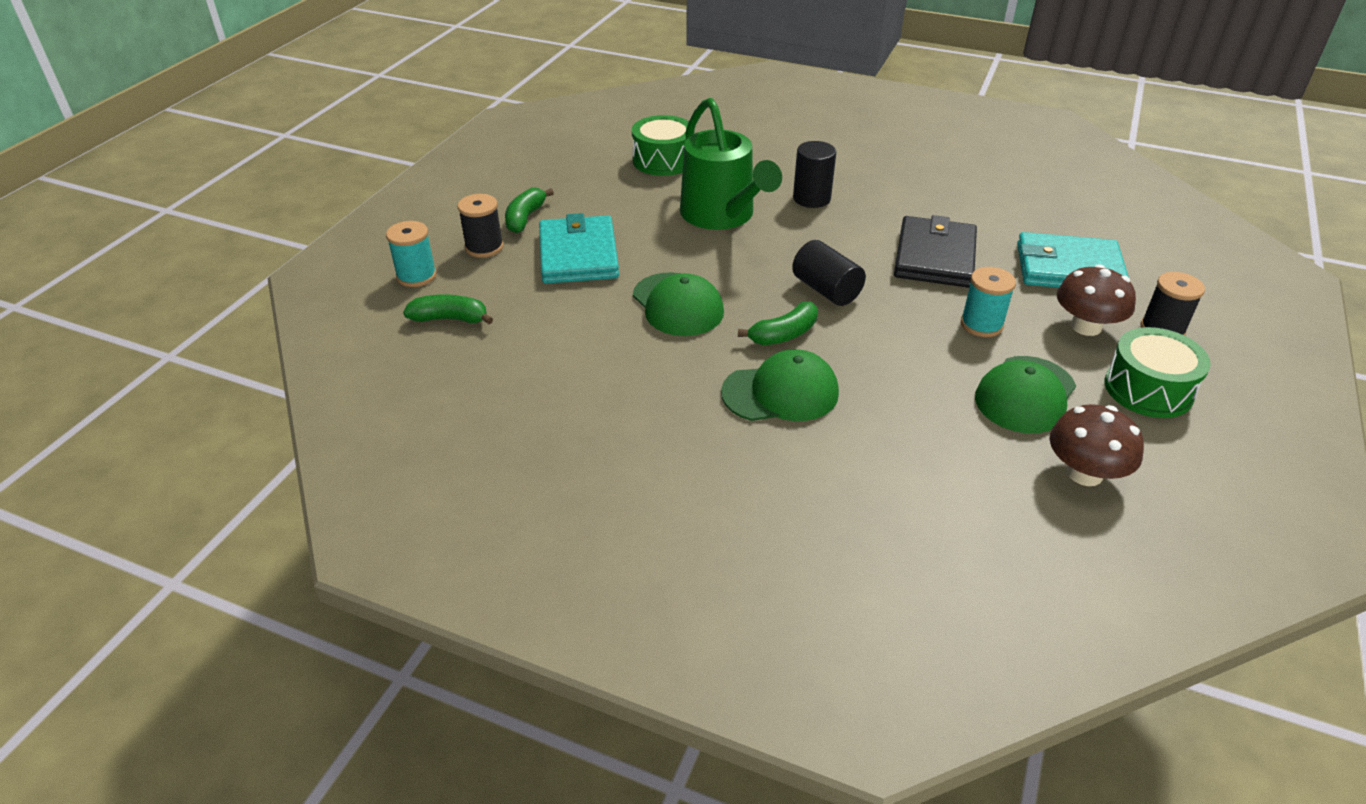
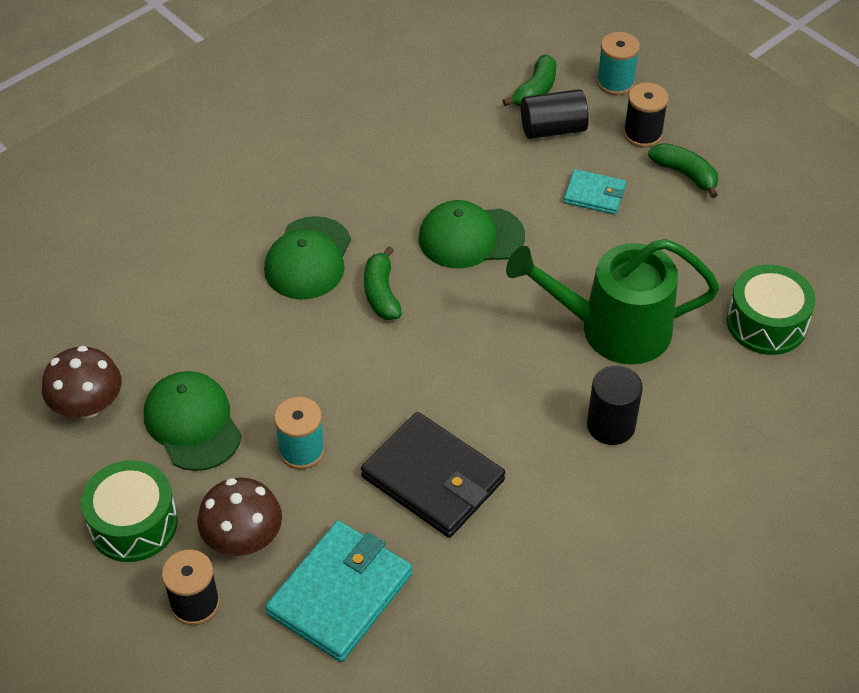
camera: 115 degrees right, 10 degrees up
(578, 254) = (594, 194): turquoise wallet -> turquoise wallet, size x0.54
(826, 290) = (429, 355): black cylinder -> black cylinder (553, 129)

